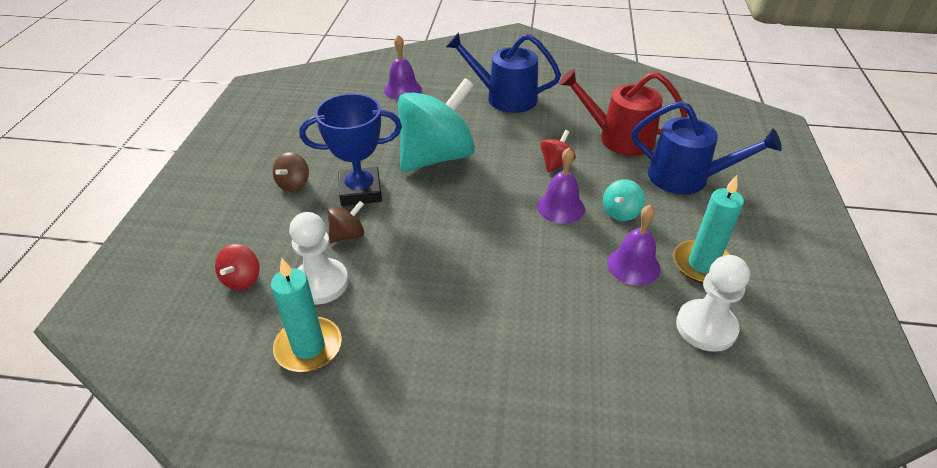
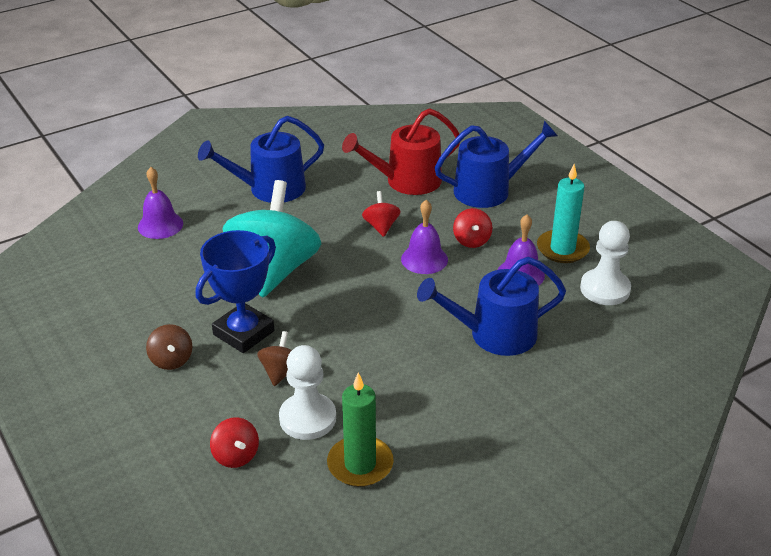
camera: 40 degrees left, 5 degrees down
(308, 347) = (360, 464): turquoise candle -> green candle
(546, 306) = (495, 334): none -> blue watering can
(620, 213) = (471, 241): turquoise spinning top -> red spinning top

